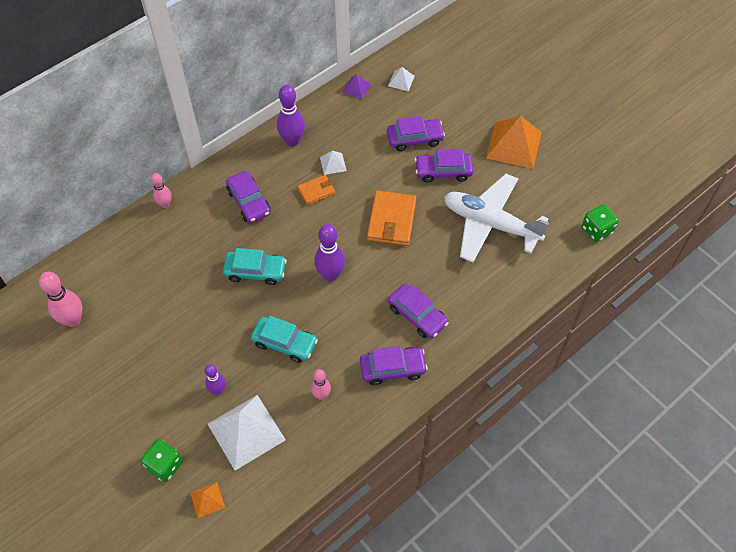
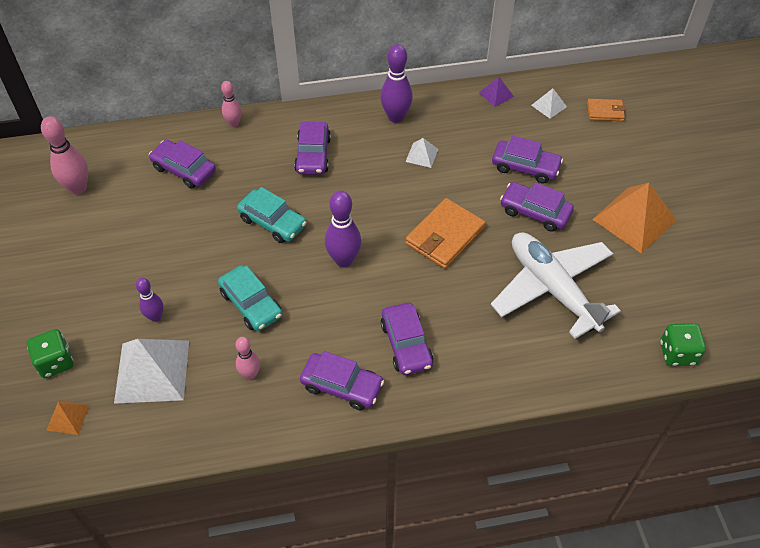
camera: 30 degrees right, 5 degrees down
(152, 262) = (184, 170): none -> purple car
(316, 191) = (386, 173): orange wallet -> orange wallet (605, 112)

